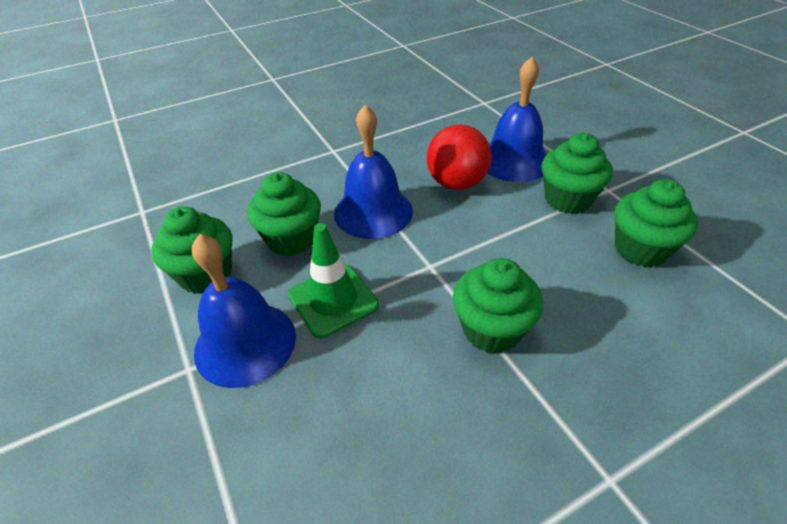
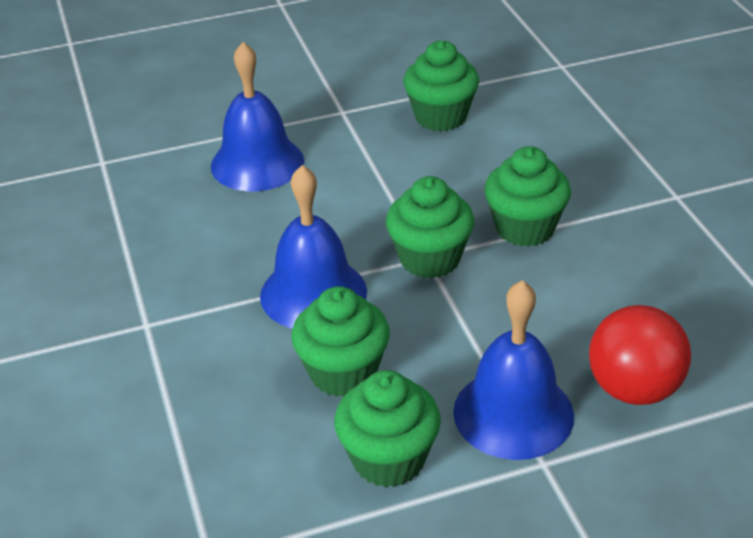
camera: 80 degrees left, 5 degrees down
(333, 300) = (462, 337): green traffic cone -> none
(456, 183) = (284, 216): red ball -> red ball (634, 389)
(567, 199) = (349, 141): green cupcake -> green cupcake (430, 259)

